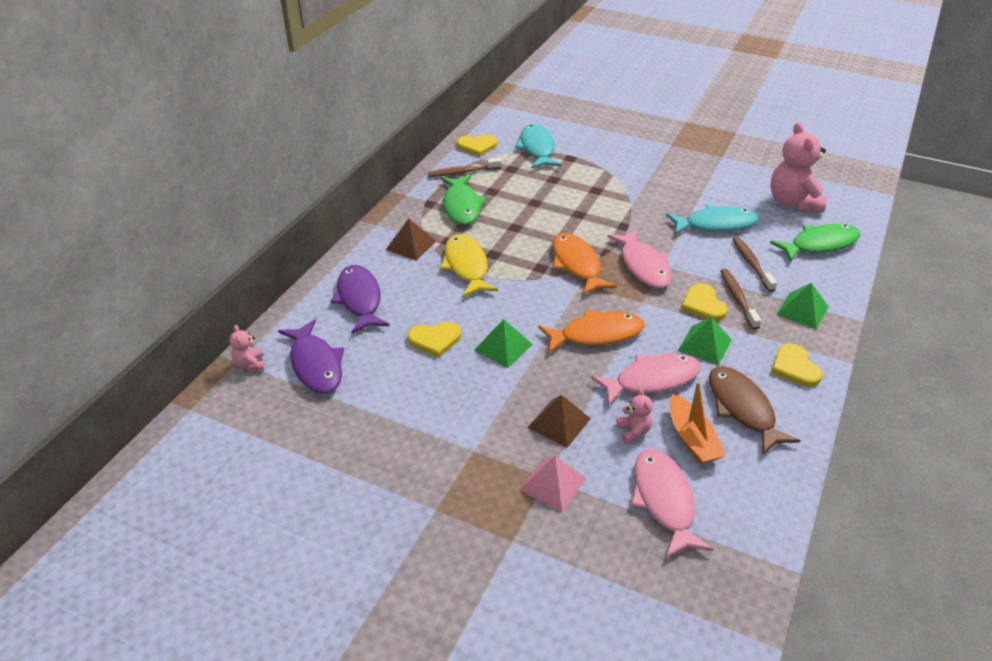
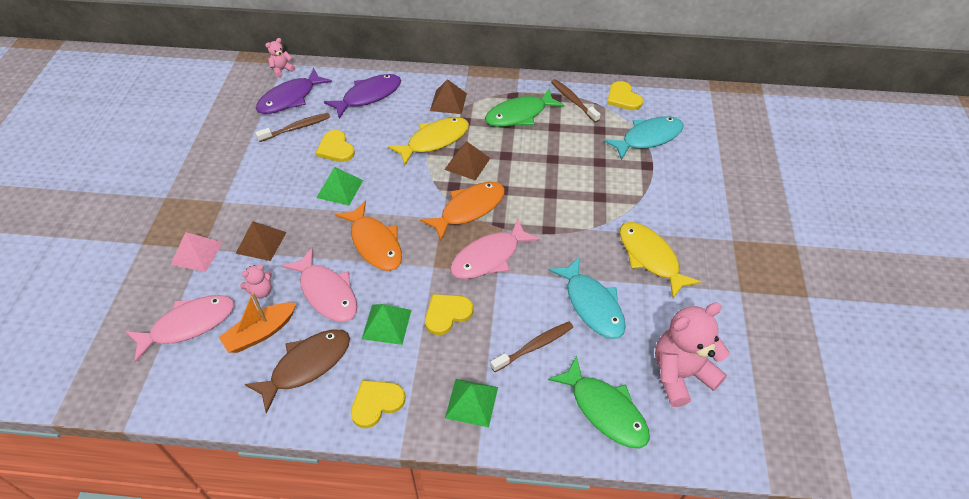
camera: 70 degrees right, 10 degrees up
(513, 252) = (467, 163): none -> brown pyramid
(675, 184) = (650, 258): none -> yellow fish
(737, 298) = (469, 341): brown toothbrush -> brown toothbrush (296, 128)

